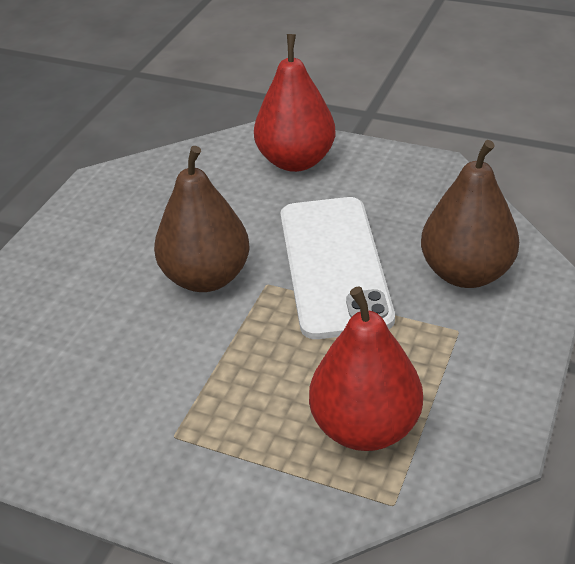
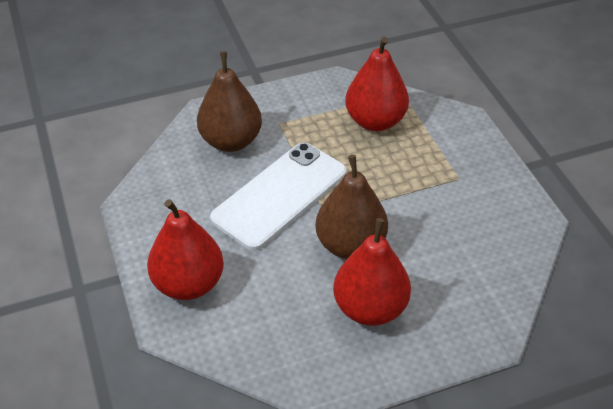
camera: 135 degrees left, 5 degrees up
(126, 247) = (370, 308): none -> red pear

